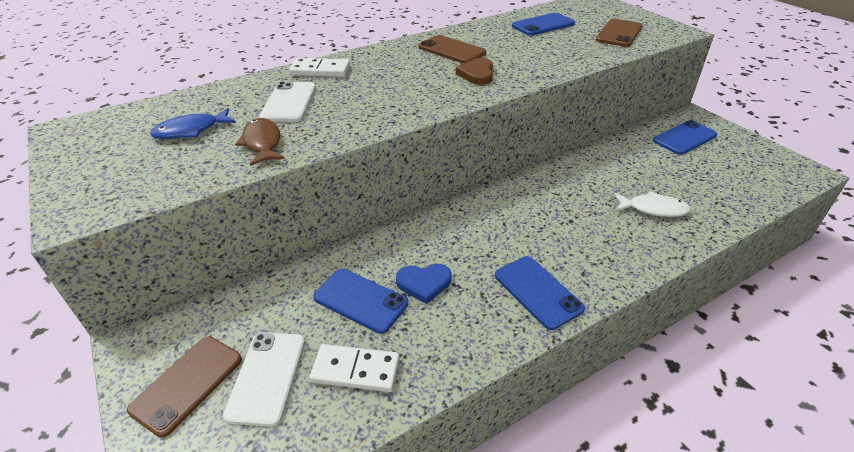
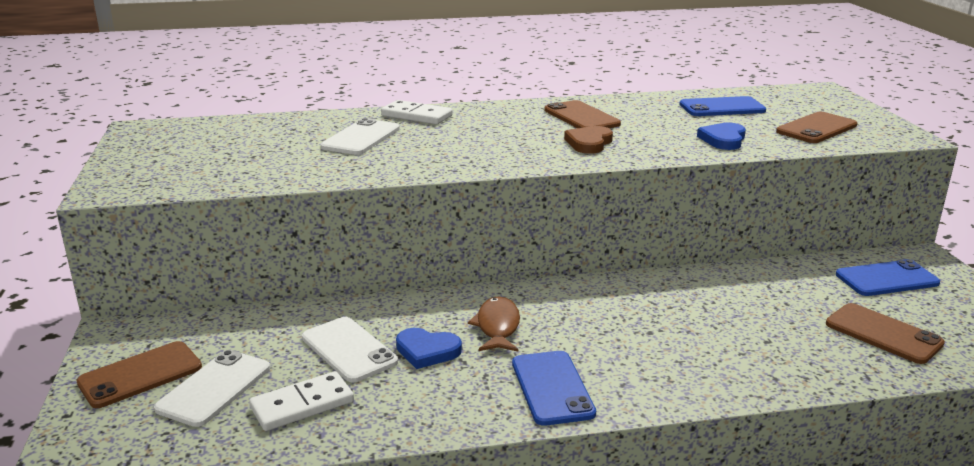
camera: 20 degrees right, 15 degrees down
(191, 130) = (249, 146): blue fish -> none
(262, 143) = (307, 166): brown fish -> brown fish (497, 327)
(356, 370) = (302, 405): white domino -> white domino turned 60 degrees counterclockwise
(360, 300) = (349, 350): blue phone -> white phone
(567, 54) = (723, 139): none -> blue heart
(653, 209) = (771, 343): white fish -> none
(712, 183) = (883, 334): none -> brown phone

